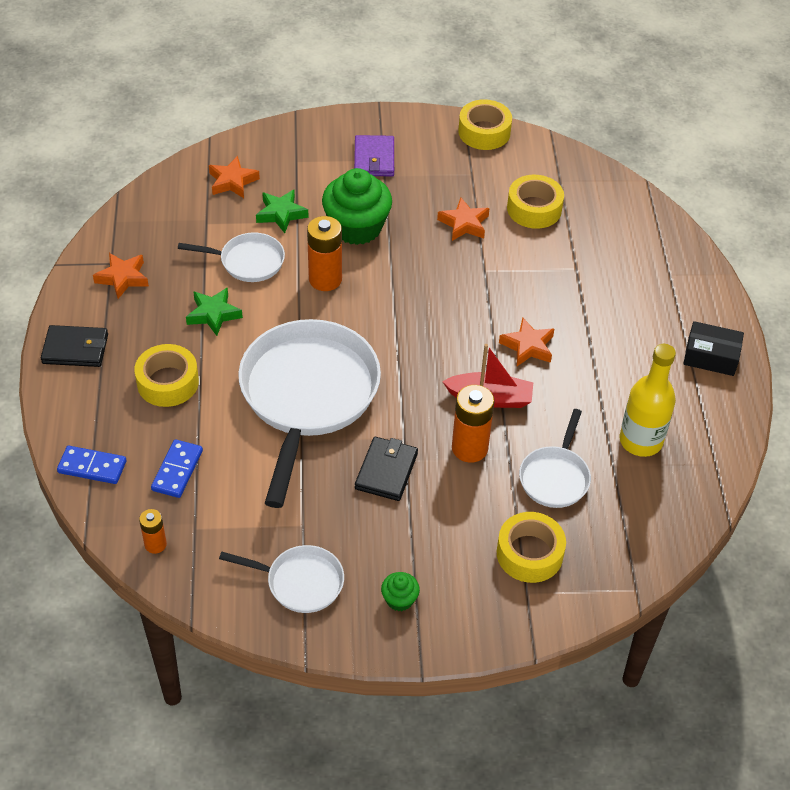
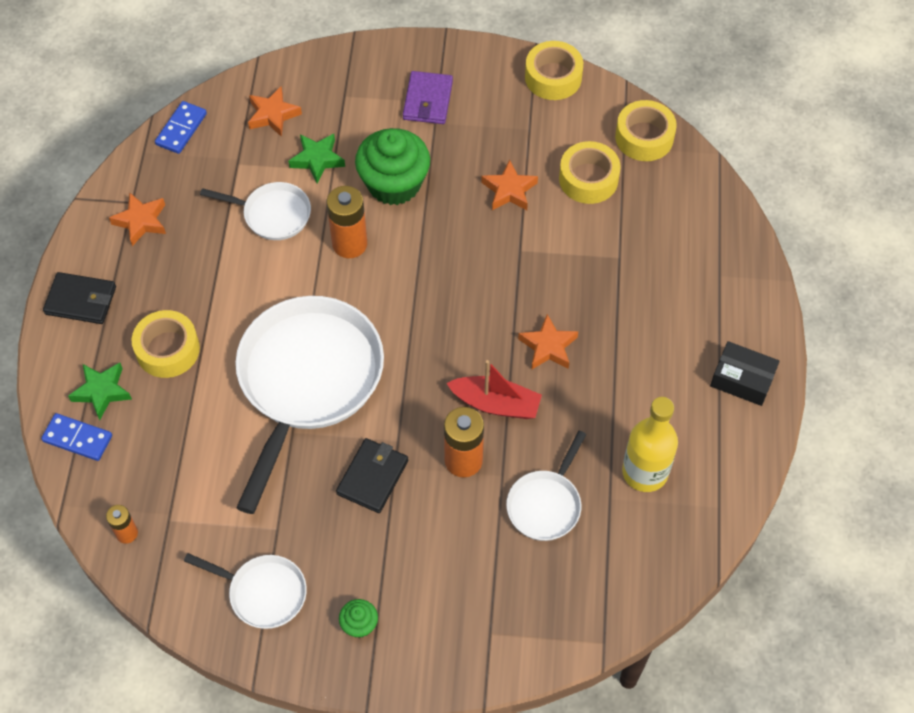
camera: 10 degrees right, 10 degrees up
(177, 470) = (161, 452): blue domino -> blue domino (181, 129)
(213, 314) = (227, 274): green star -> green star (102, 391)
(529, 553) = (501, 589): yellow tape -> yellow tape (644, 137)

